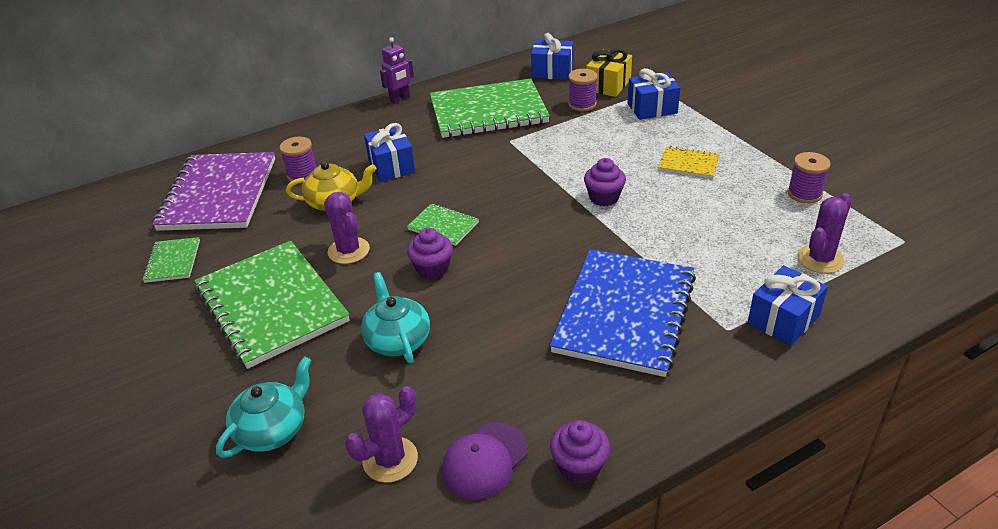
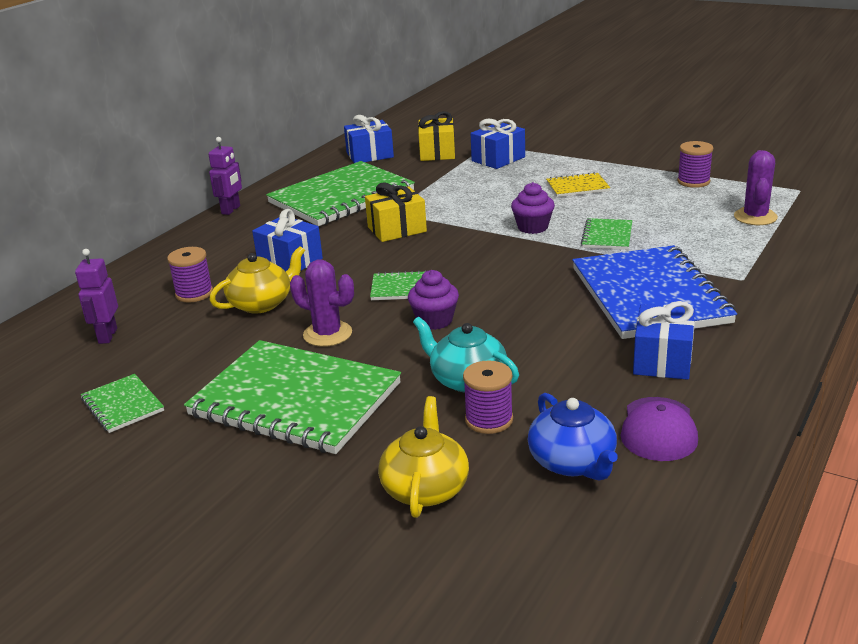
camera: 30 degrees left, 10 degrees down
(218, 194) = (107, 336): purple notebook -> purple robot
(272, 429) = (425, 488): turquoise teapot -> yellow teapot
(390, 459) = (573, 462): purple cactus -> blue teapot
(496, 161) = (397, 229): none -> yellow gift
(579, 466) = (740, 402): purple cupcake -> none
(582, 104) = (429, 171): purple spool -> purple spool (489, 420)
(657, 231) = (607, 236): none -> green notebook
(783, 319) = (775, 260): blue gift -> blue gift (662, 360)

